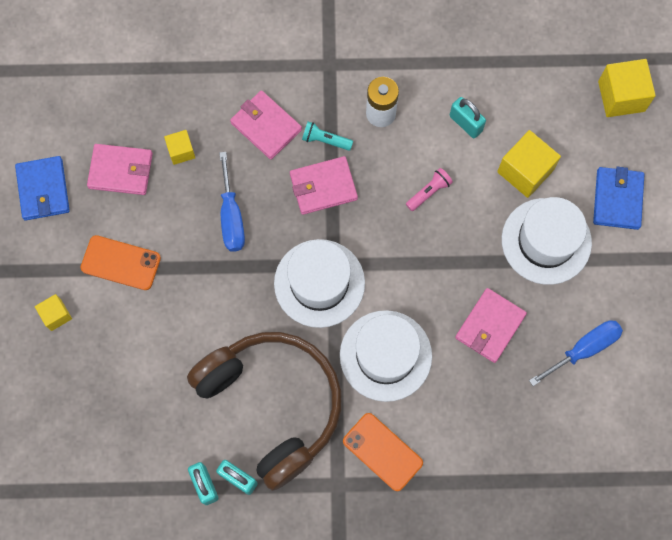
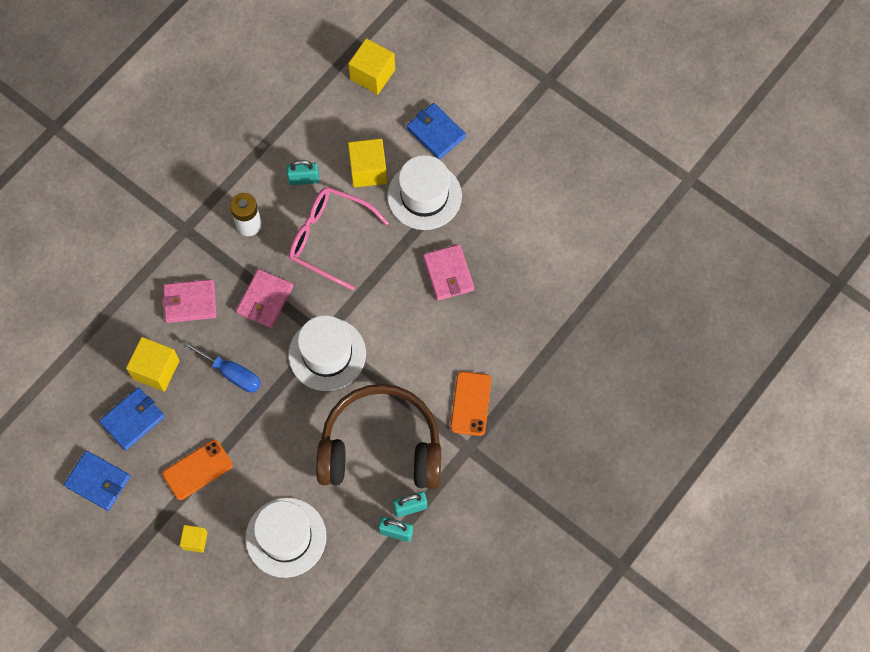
camera: 50 degrees left, 5 degrees down
(121, 170) = (133, 419): pink wallet -> blue wallet
(181, 151) = (156, 370): yellow cube -> yellow cube, size x1.76
(325, 140) = (234, 273): turquoise flashlight -> none
(382, 452) = (470, 403): orange phone -> orange phone turned 75 degrees counterclockwise
(385, 355) = (411, 352): white hat -> white hat (286, 537)
(429, 192) = (328, 238): pink flashlight -> pink glasses
(584, 349) = (512, 231): blue screwdriver -> none

